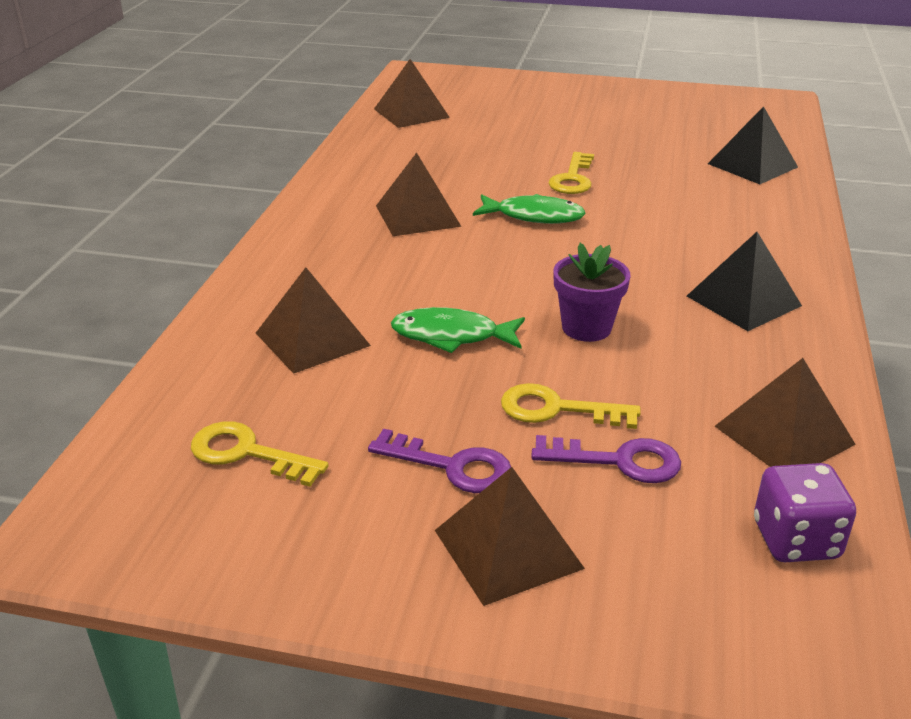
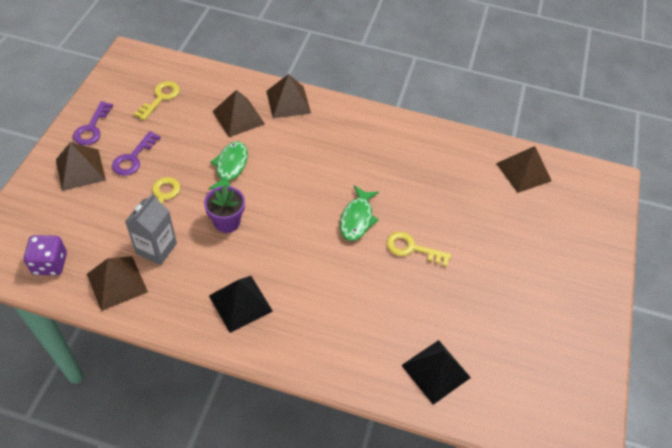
camera: 90 degrees right, 20 degrees up
(417, 216) = (361, 163): brown pyramid -> brown pyramid (288, 102)
(619, 461) = (119, 214): purple key -> purple key (92, 128)
(681, 398) = (156, 248): none -> grey carton

